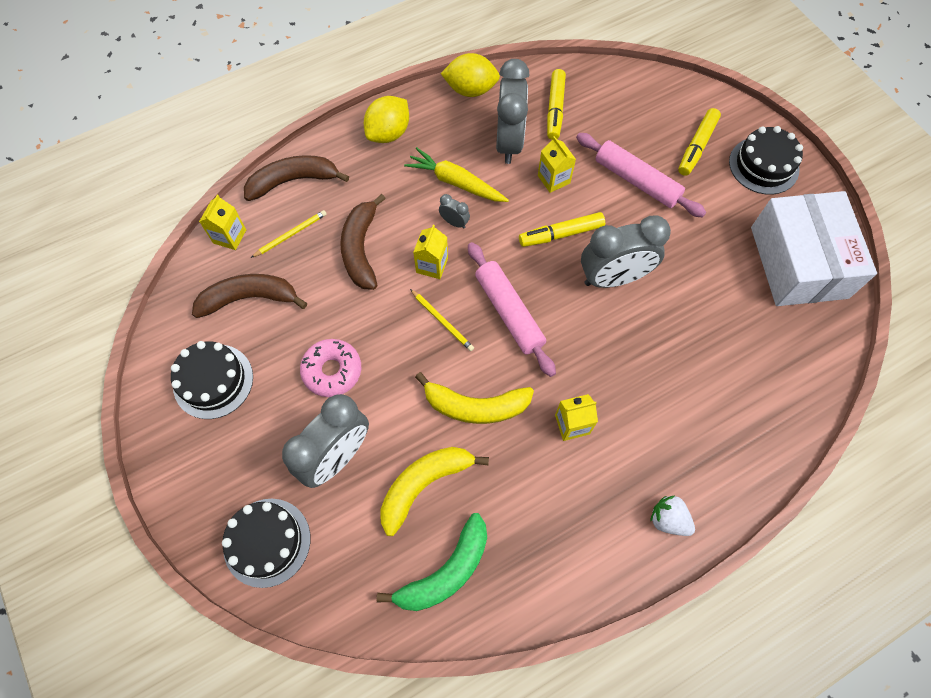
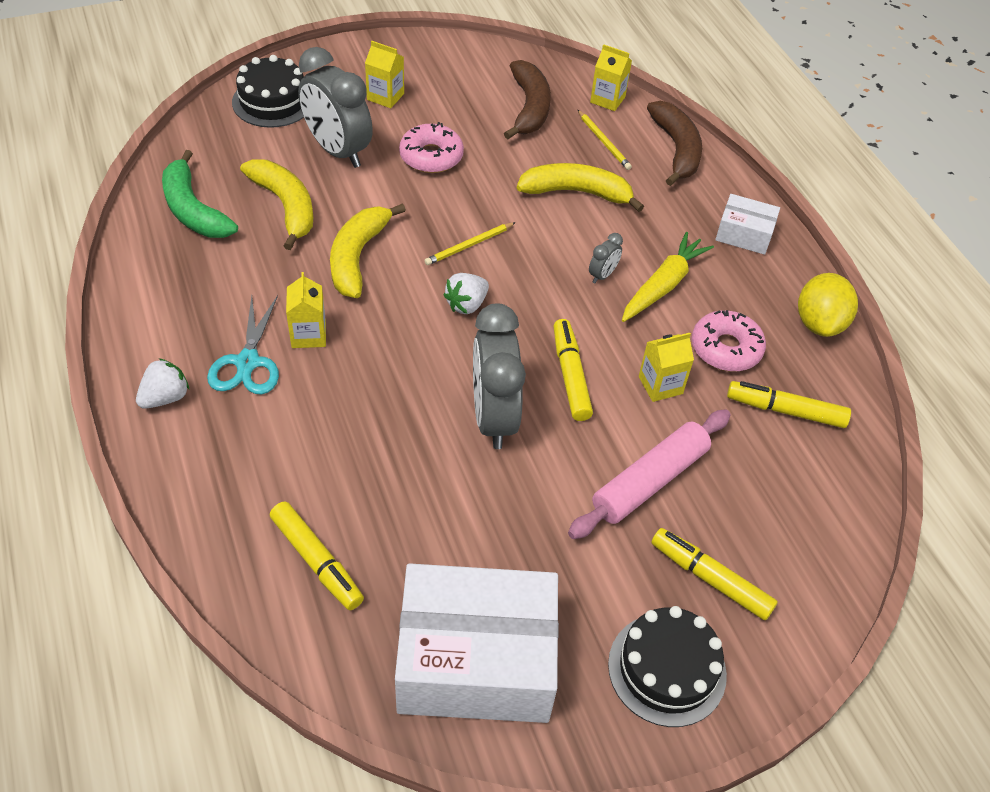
camera: 95 degrees right, 15 degrees down
(213, 381) = (442, 80): black cake -> none
(361, 249) = (576, 192): brown banana -> yellow banana
(388, 133) = (744, 234): yellow lemon -> white box
(432, 265) = (544, 247): yellow carton -> yellow carton (385, 97)
(509, 142) = (726, 348): grey clock -> pink donut
(509, 312) = (466, 304): pink rolling pin -> white strawberry
(614, 464) = (247, 362): none -> turquoise scissors
(768, 368) = (317, 561): none -> yellow marker

